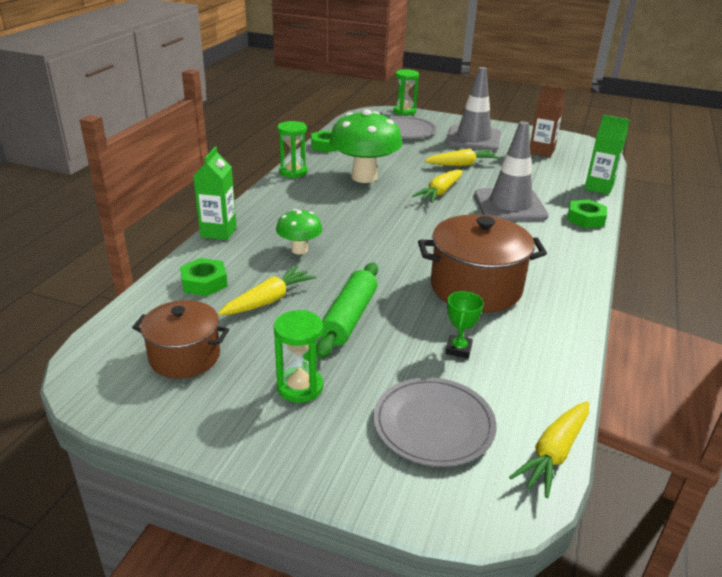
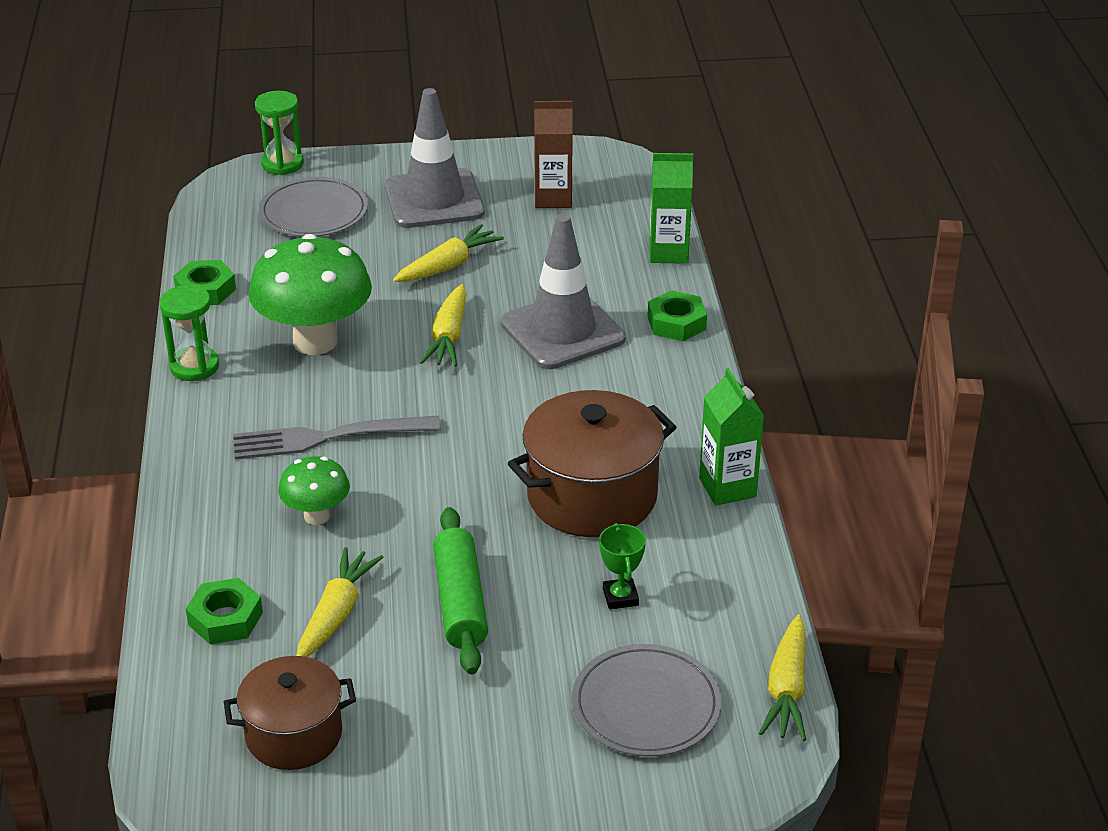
camera: 25 degrees left, 5 degrees up
(218, 232) = (172, 525): green carton -> green carton (727, 487)
(300, 387) = (467, 719): green hourglass -> none
(336, 217) = (328, 437): none -> grey fork

